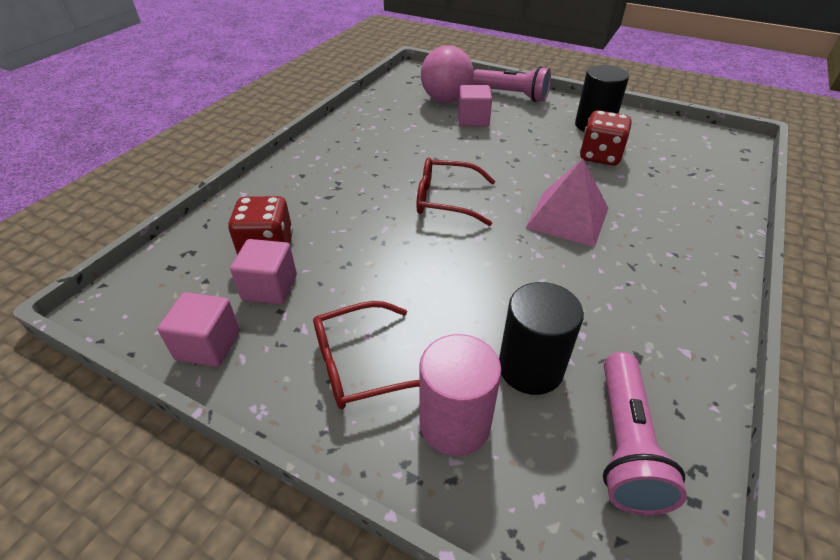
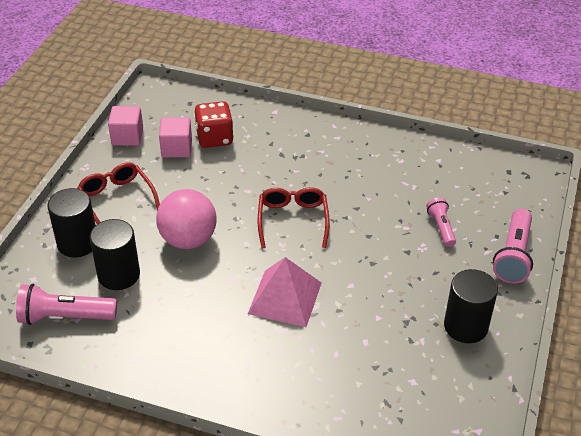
camera: 80 degrees right, 0 degrees up
(446, 100) = (477, 204): pink ball -> pink ball (188, 240)
(454, 423) = (77, 243): pink cylinder -> black cylinder
(473, 119) = (441, 227): pink cube -> pink flashlight
(600, 156) = (398, 327): red dice -> none

